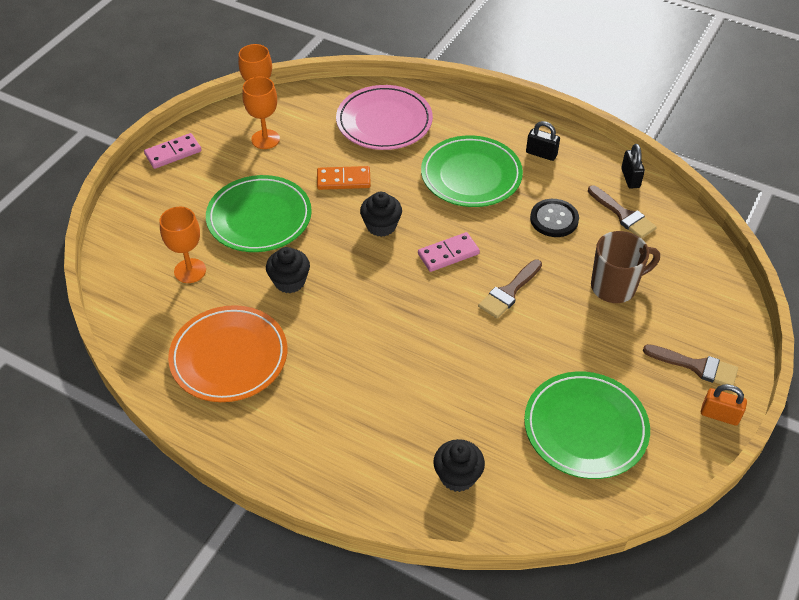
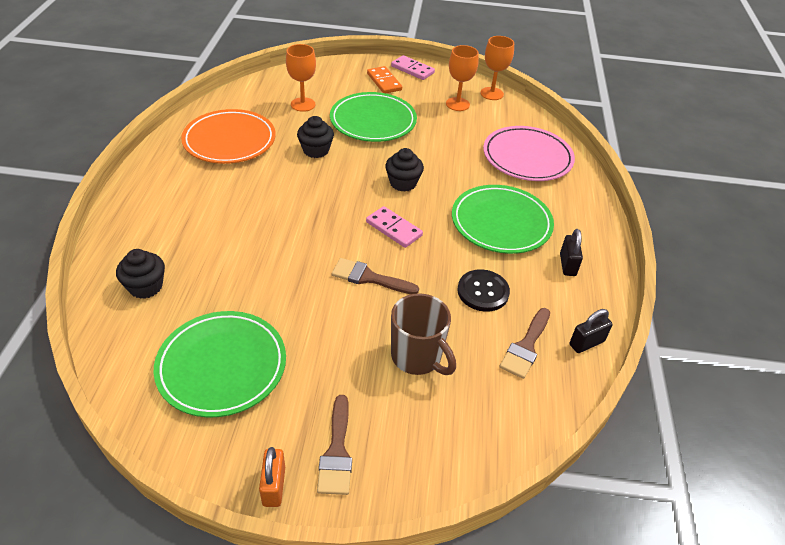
camera: 65 degrees right, 5 degrees down
(343, 180) = (441, 151): orange domino -> orange domino (384, 82)

